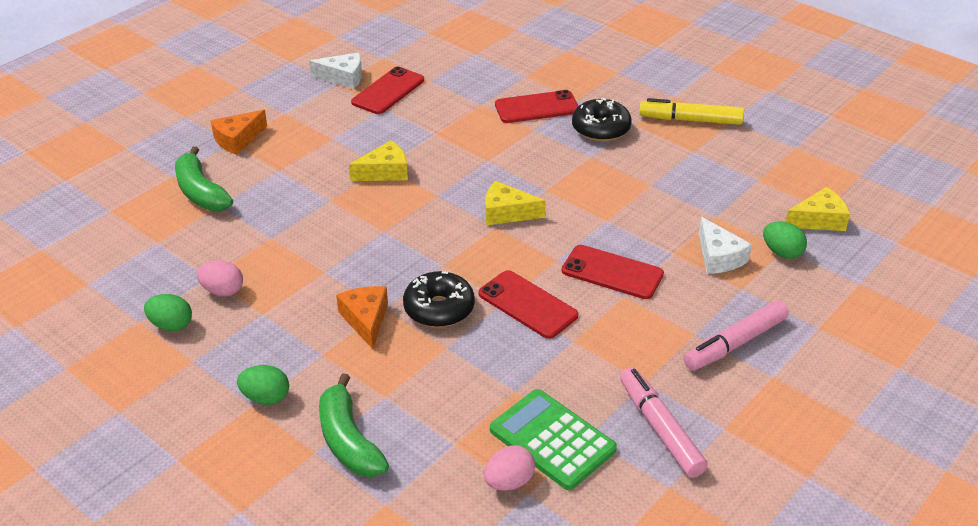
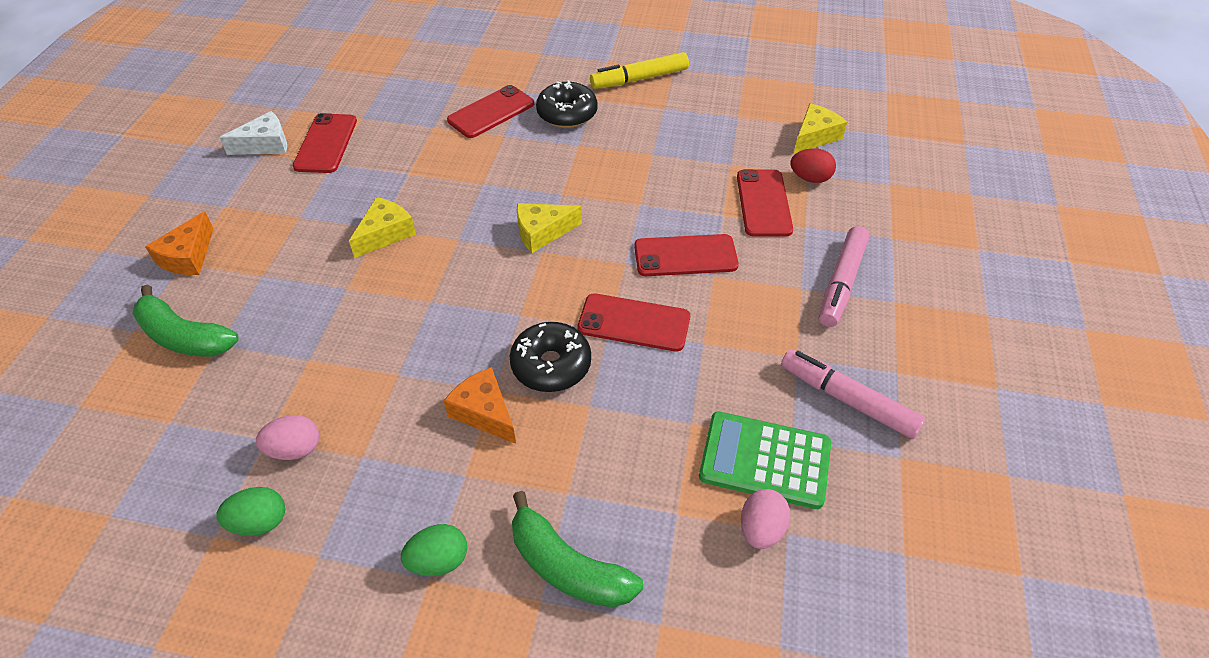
camera: 30 degrees left, 10 degrees up
(718, 257) = (763, 203): white cheese -> red phone
(782, 252) = (810, 178): green egg -> red egg

